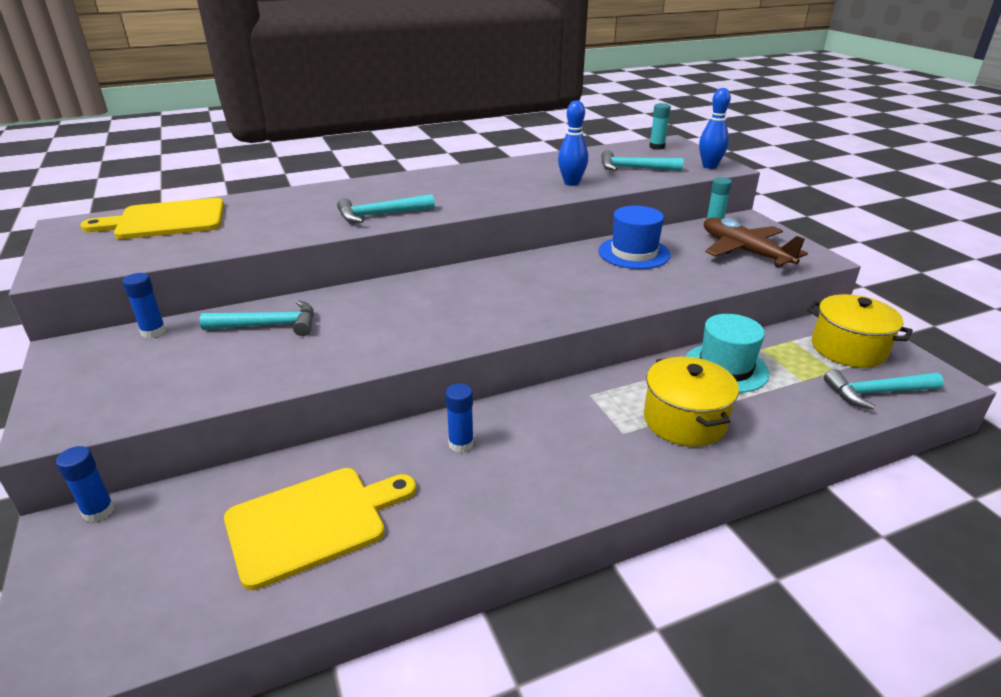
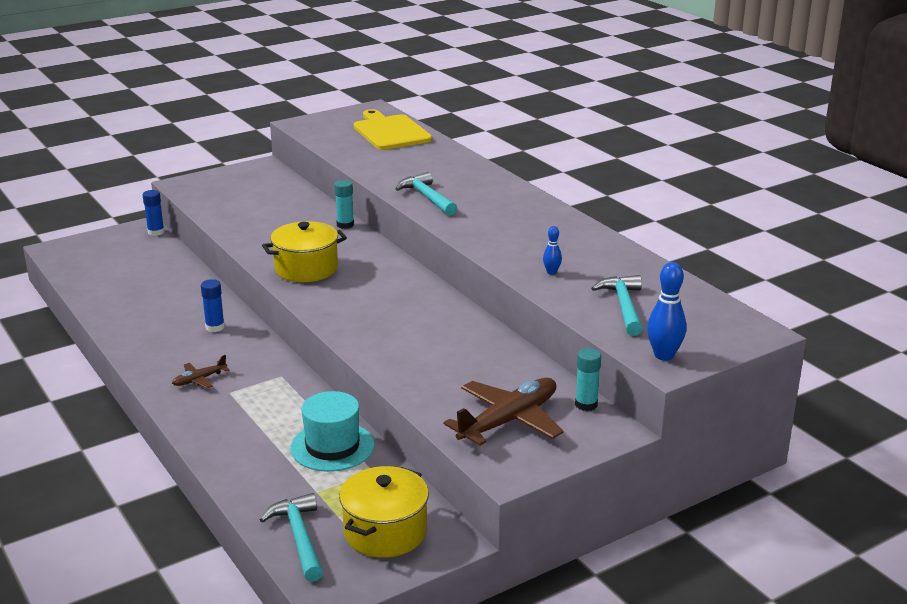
camera: 80 degrees right, 5 degrees down
(153, 332) = (286, 182): blue glue stick -> none
(268, 325) = (300, 214): turquoise hammer -> none
(313, 522) = (141, 290): yellow cutting board -> none
(571, 183) = (551, 272): blue bowling pin -> blue bowling pin, size x0.55
(593, 457) = (199, 379): none -> brown plane
(634, 253) = (478, 352): blue hat -> none
(657, 147) = (725, 321): turquoise glue stick -> turquoise glue stick (345, 225)
(684, 420) = (247, 421): yellow pot -> yellow pot (306, 269)

